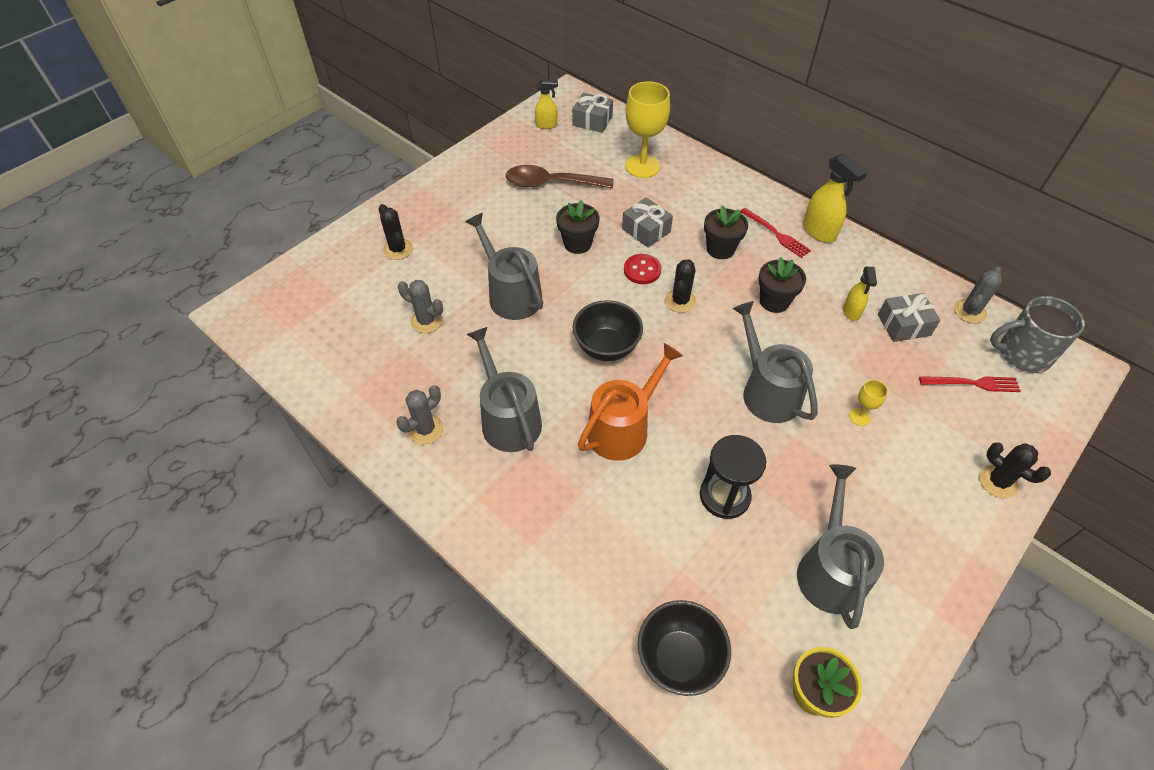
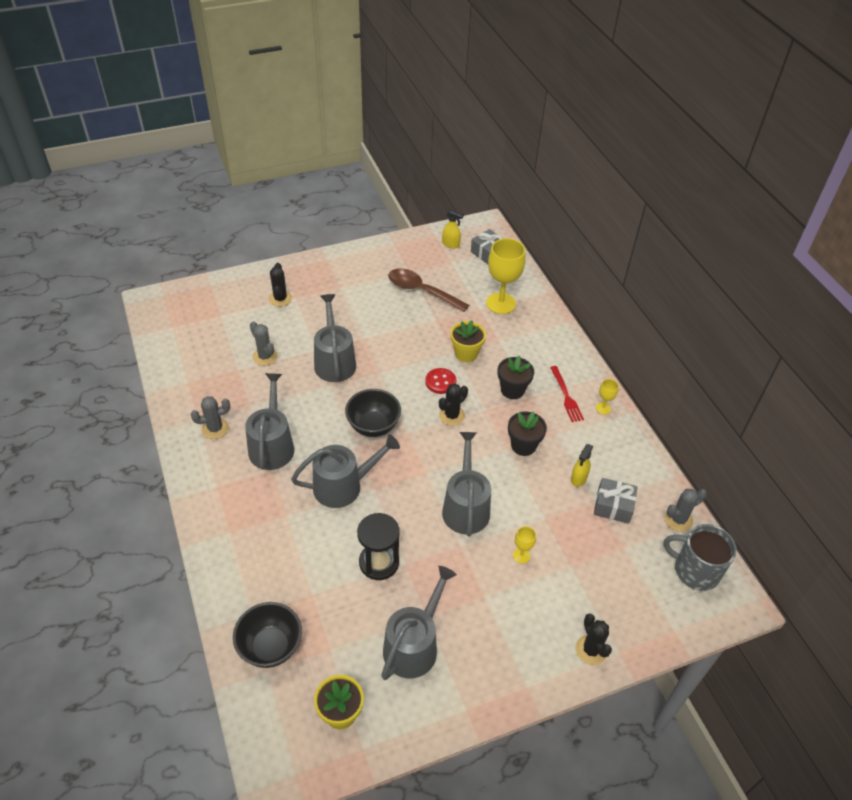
camera: 25 degrees right, 5 degrees down
(577, 244) = (408, 343): black flower pot -> none
(623, 428) = (343, 486): orange watering can -> grey watering can
(646, 230) = (466, 353): grey gift -> yellow flower pot
(819, 232) = (603, 408): yellow spray bottle -> yellow goblet
(973, 383) = (634, 573): red fork -> none

